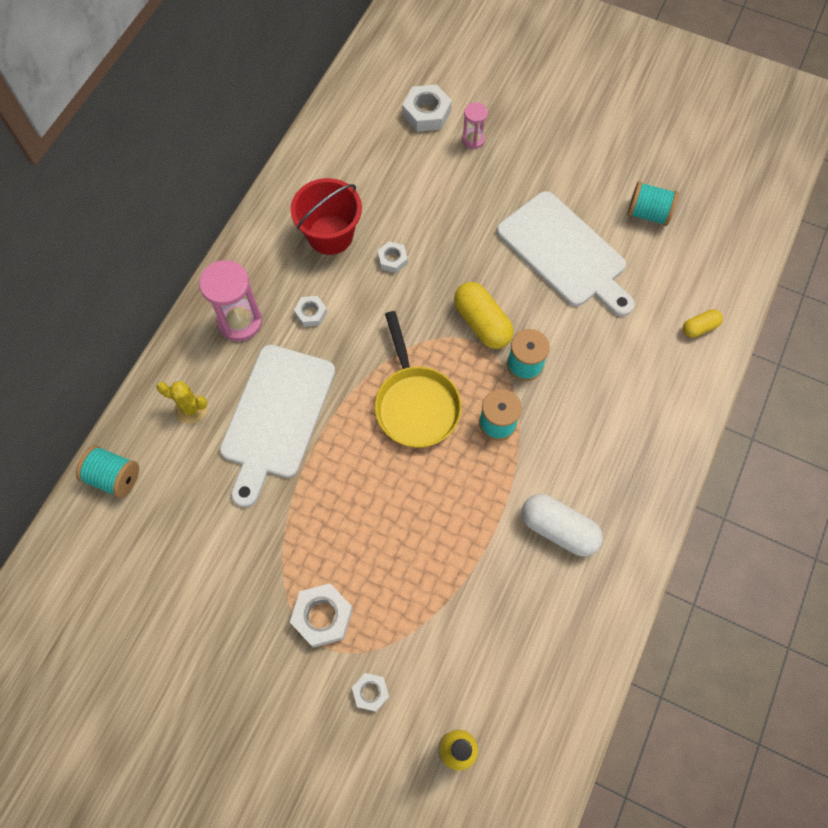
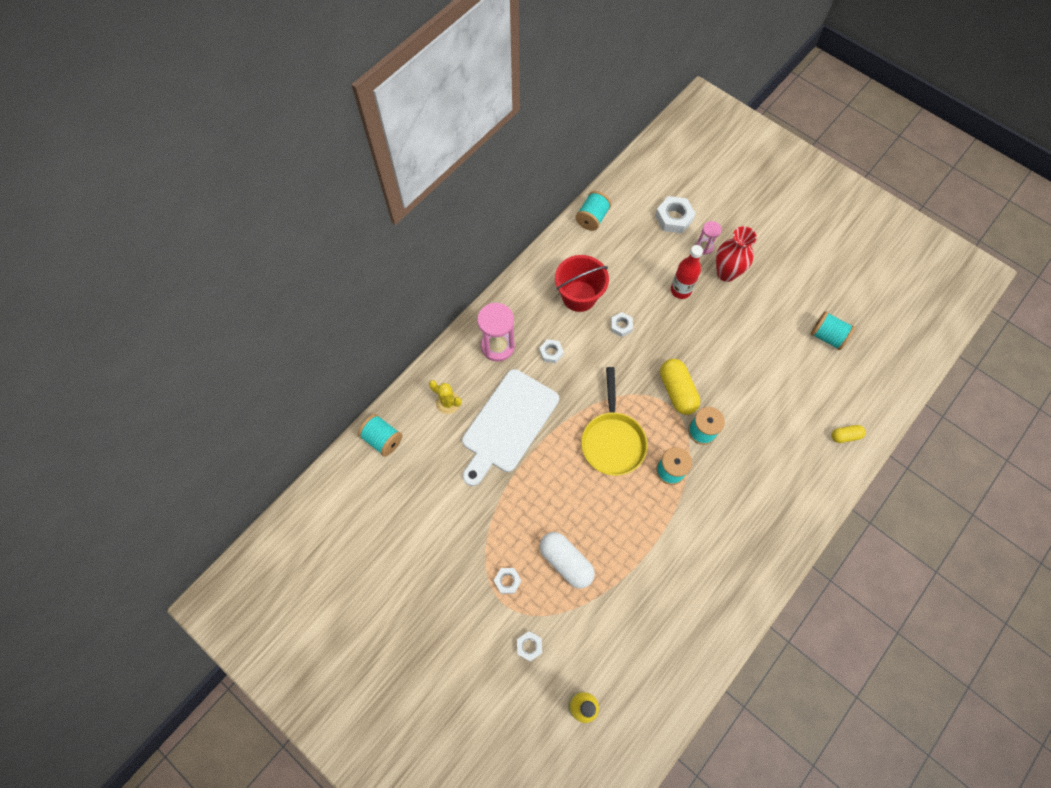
camera: 15 degrees right, 0 degrees up
(322, 616) = (507, 581): white nut -> white nut, size x0.59
(324, 135) = (592, 218): none -> turquoise spool
(456, 199) = (680, 290): none -> red bottle
(507, 165) = (726, 273): none -> red vase
(558, 529) = (697, 563): white capsule -> white capsule (566, 562)
(564, 253) = (754, 352): white cutting board -> none

